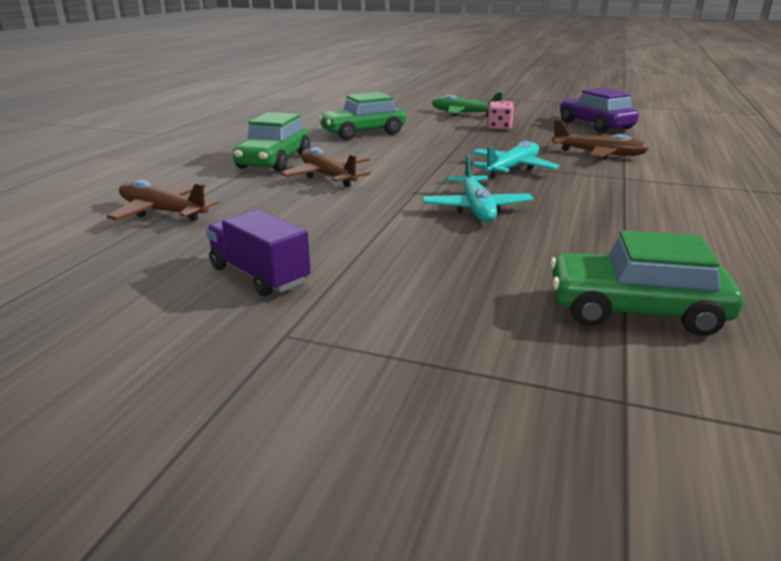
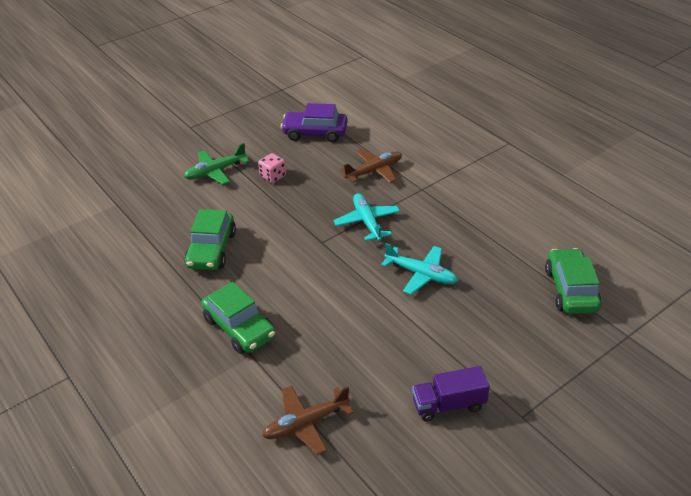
camera: 55 degrees left, 15 degrees up
(327, 176) = (304, 313): brown plane -> none
(635, 311) = (570, 290): green car -> green car turned 135 degrees clockwise

